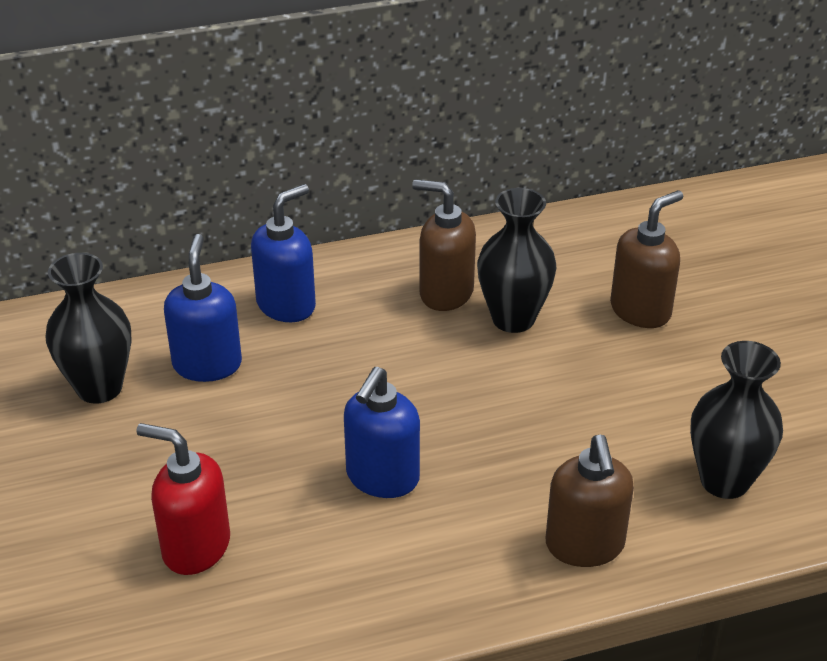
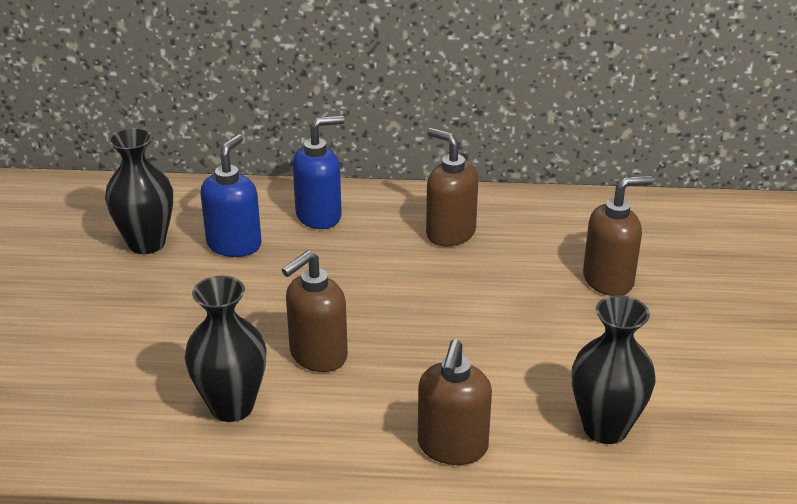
camera: 20 degrees right, 5 degrees down
(195, 547) = (147, 369): red soap dispenser -> none
(382, 478) = (317, 355): blue soap dispenser -> brown soap dispenser
(513, 319) = (495, 263): black vase -> black vase (232, 406)

